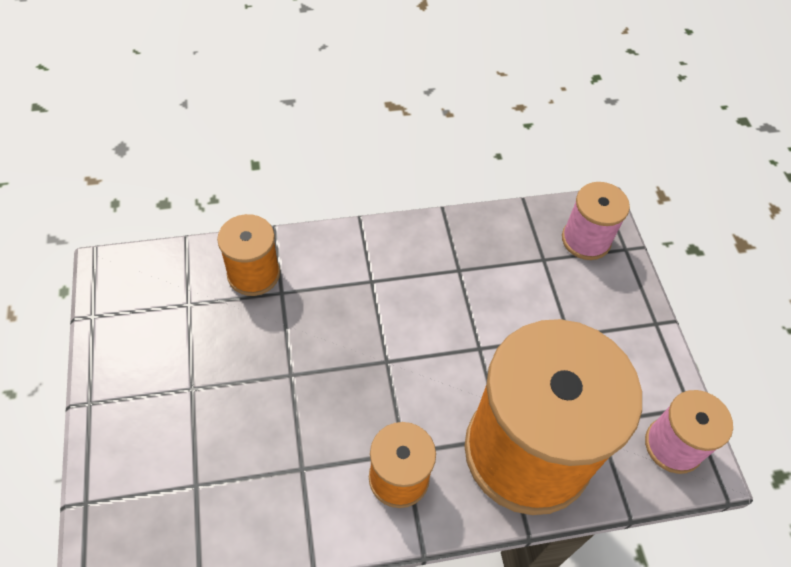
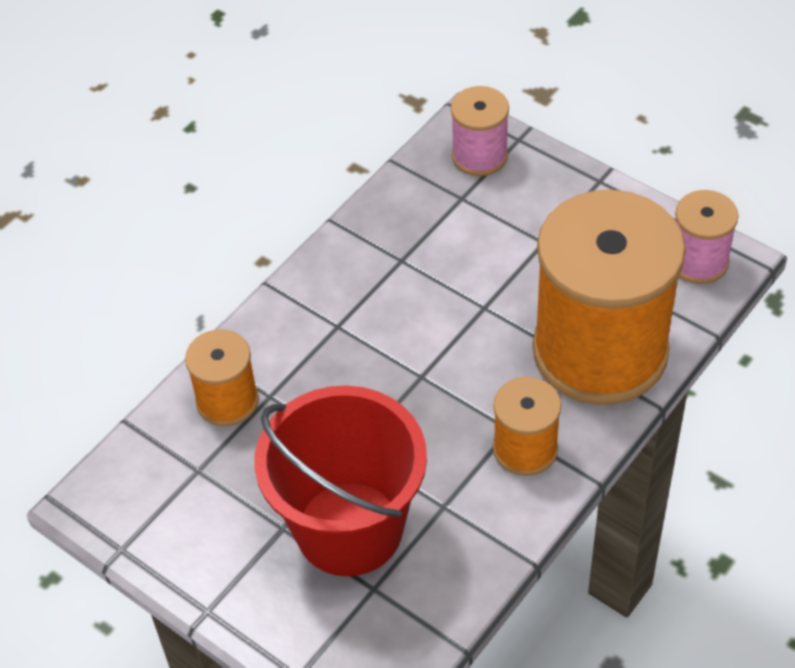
camera: 35 degrees left, 5 degrees down
(227, 428) = (349, 528): none -> red bucket

